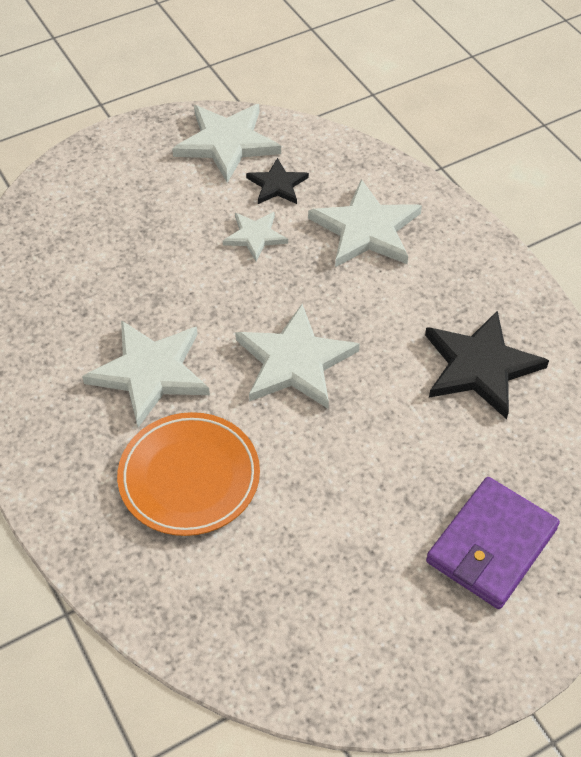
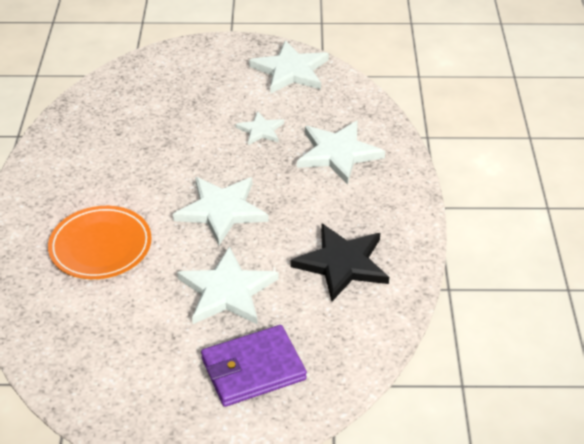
camera: 30 degrees right, 10 degrees down
(150, 372) = (128, 180): white star -> white star (227, 291)
(277, 185) = (302, 106): black star -> none

